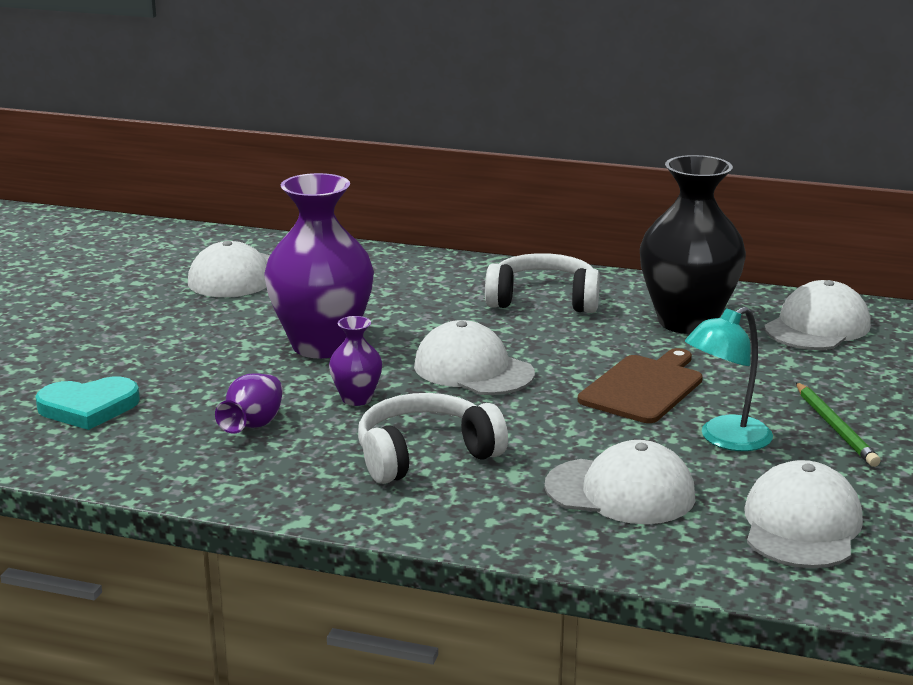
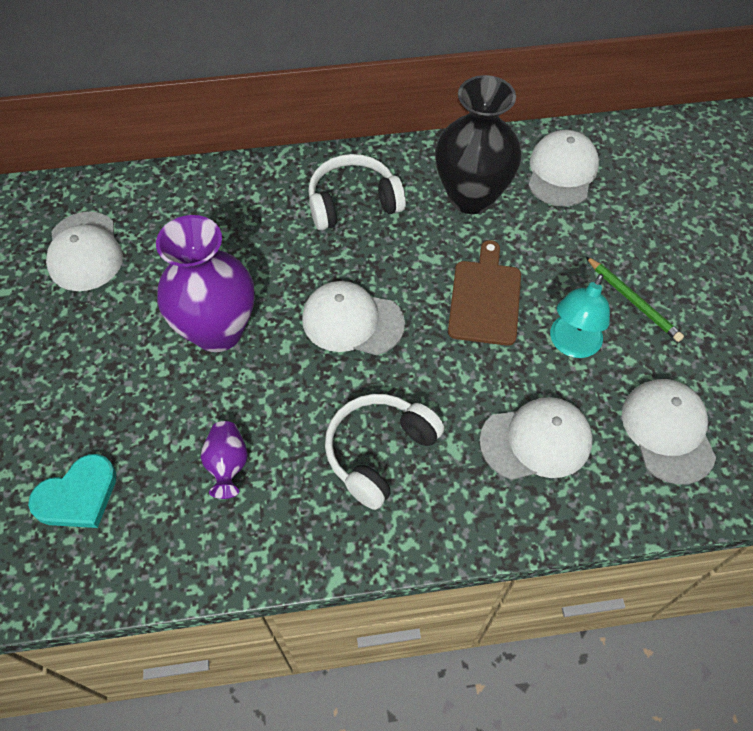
camera: 25 degrees left, 35 degrees up
(356, 399) = (287, 396): purple vase -> none

